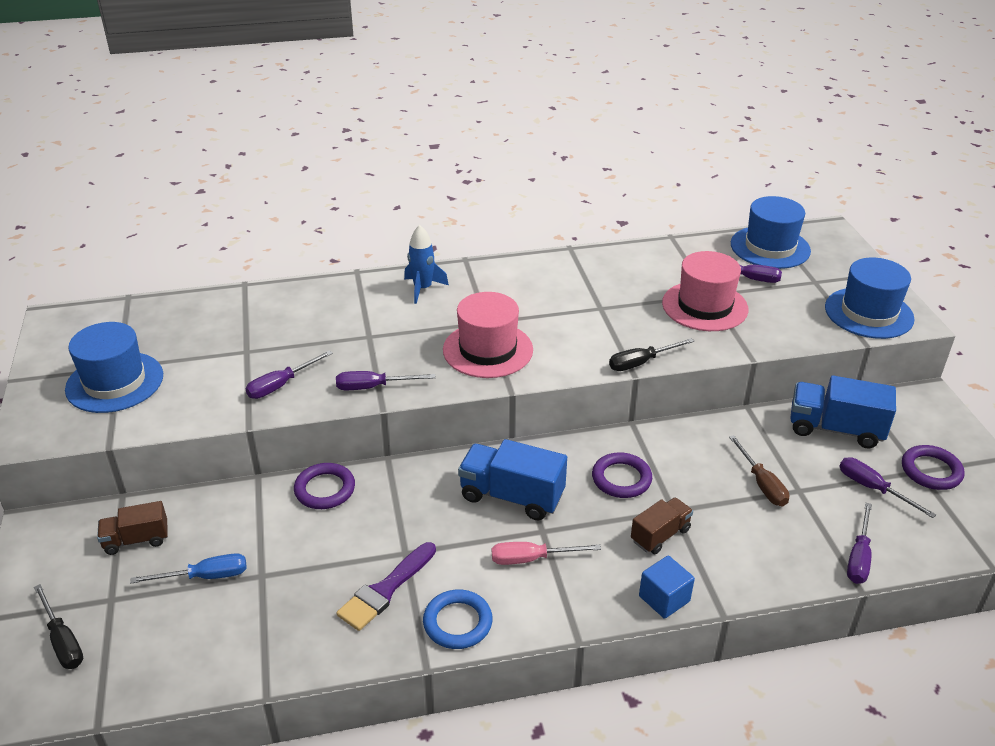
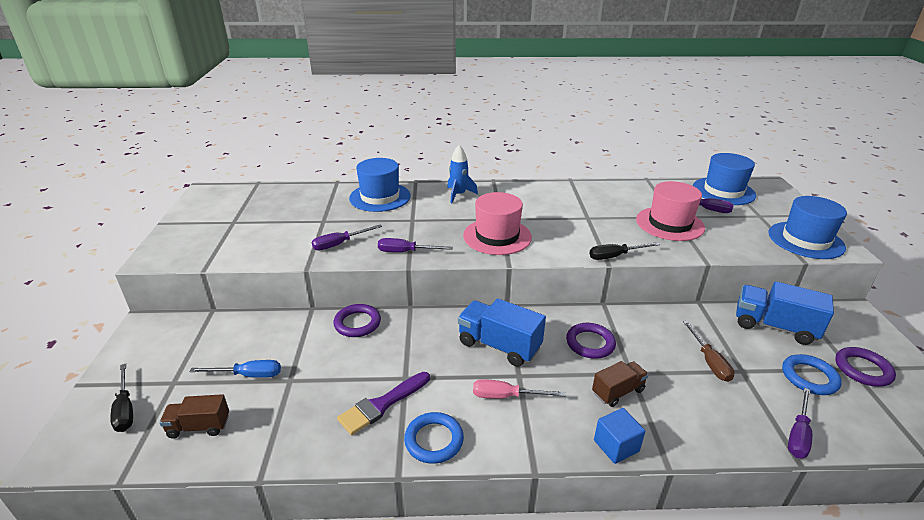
camera: 10 degrees right, 5 degrees down
(115, 382) = (226, 231): blue hat -> blue hat (380, 197)
(136, 540) = (209, 342): brown truck -> brown truck (199, 426)
(873, 488) = (809, 377): purple screwdriver -> blue ring

